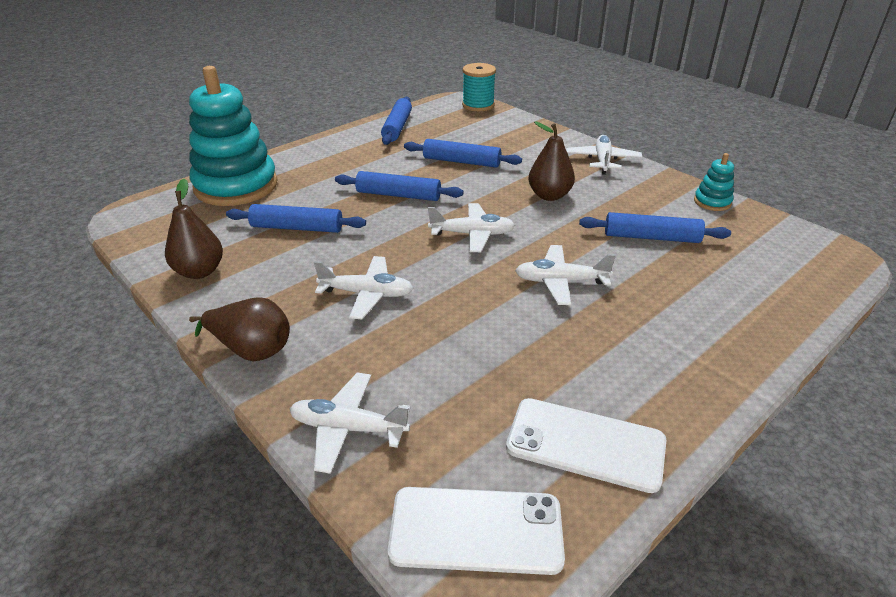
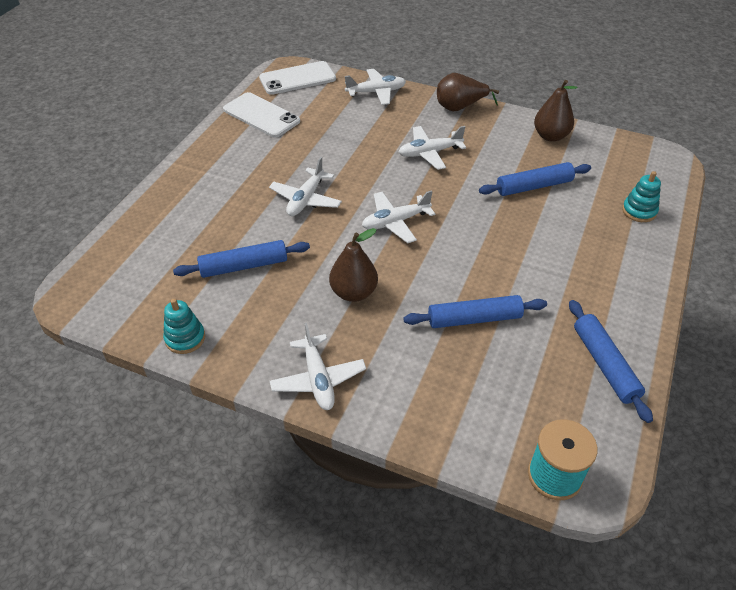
camera: 155 degrees right, 10 degrees up
(236, 186) = (639, 211): turquoise stacking toy -> turquoise stacking toy, size x0.42
(398, 195) = (492, 246): blue rolling pin -> none
(561, 282) = (306, 199): white plane -> white plane turned 135 degrees clockwise
(585, 444) = (261, 115): white phone -> white phone turned 45 degrees clockwise

